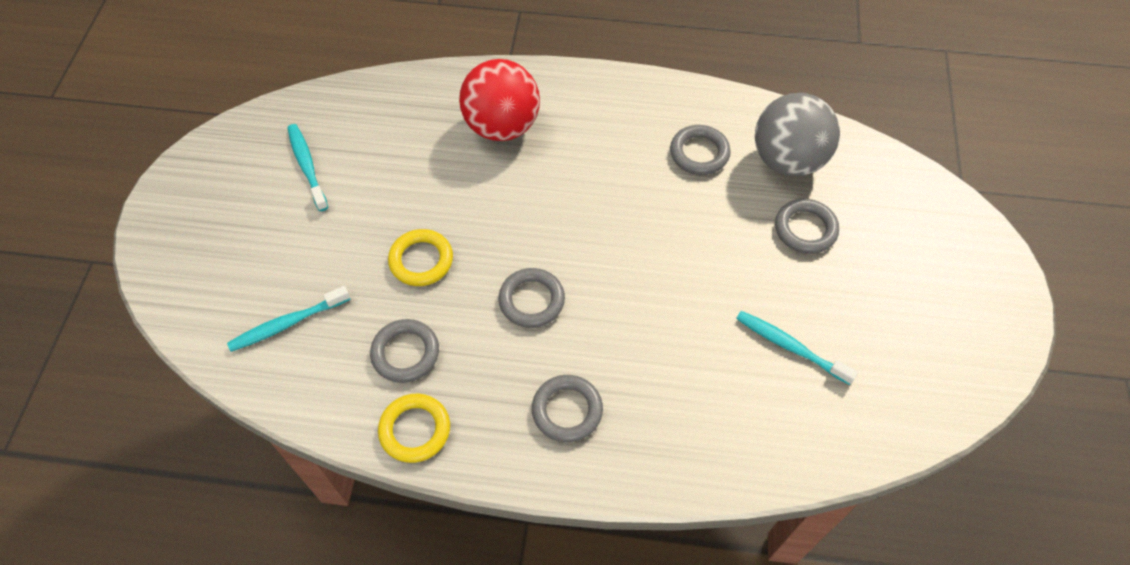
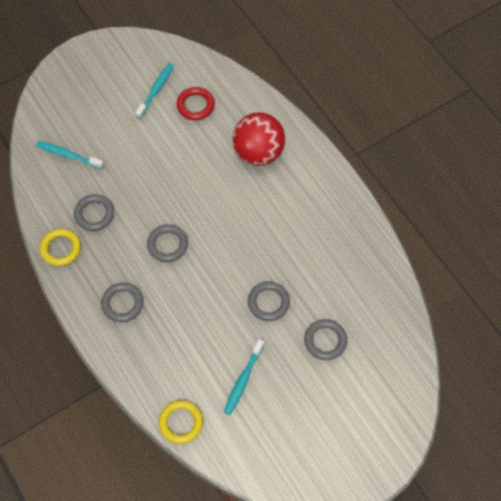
camera: 50 degrees right, 5 degrees up
(373, 142) = (195, 105): none -> red ring
(421, 260) = (148, 181): yellow ring -> yellow ring (181, 422)
(699, 153) = (328, 256): grey ring -> grey ring (268, 302)
(787, 160) = (365, 302): grey ball -> none
(790, 347) = (243, 380): turquoise toothbrush -> turquoise toothbrush turned 150 degrees counterclockwise

